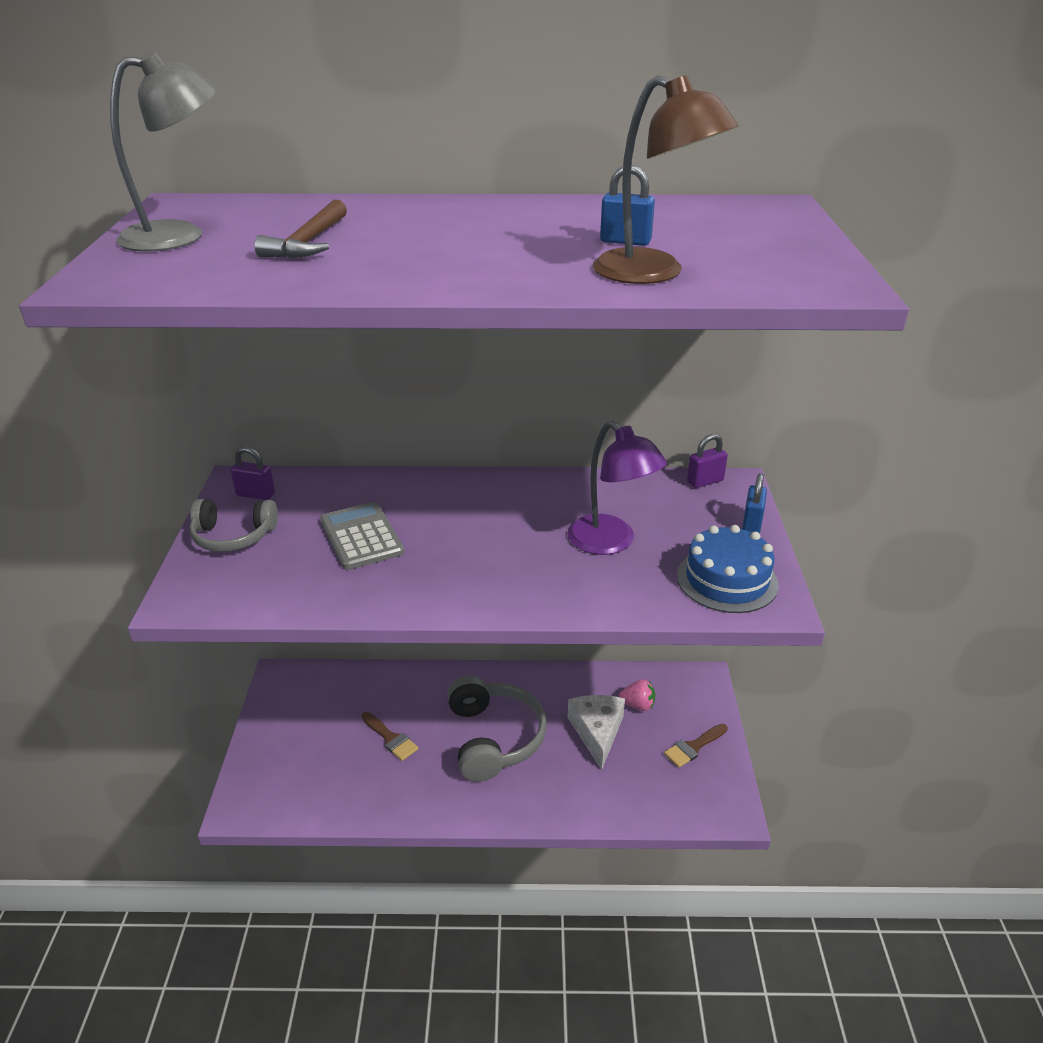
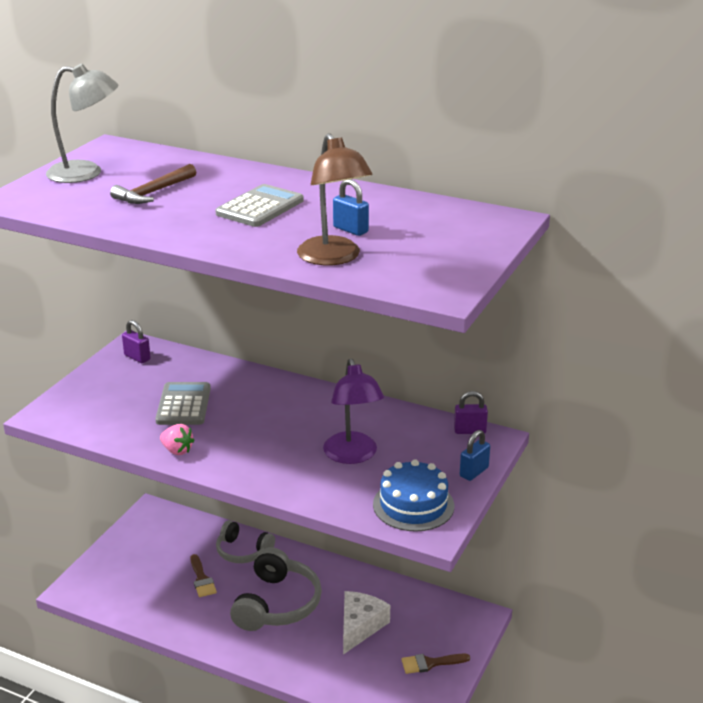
camera: 25 degrees right, 5 degrees down
(233, 536) = (103, 382): grey headphones -> grey headphones (243, 551)
(477, 236) = (260, 207): none -> grey calculator
(637, 705) = (408, 617): pink strawberry -> pink strawberry (177, 450)

